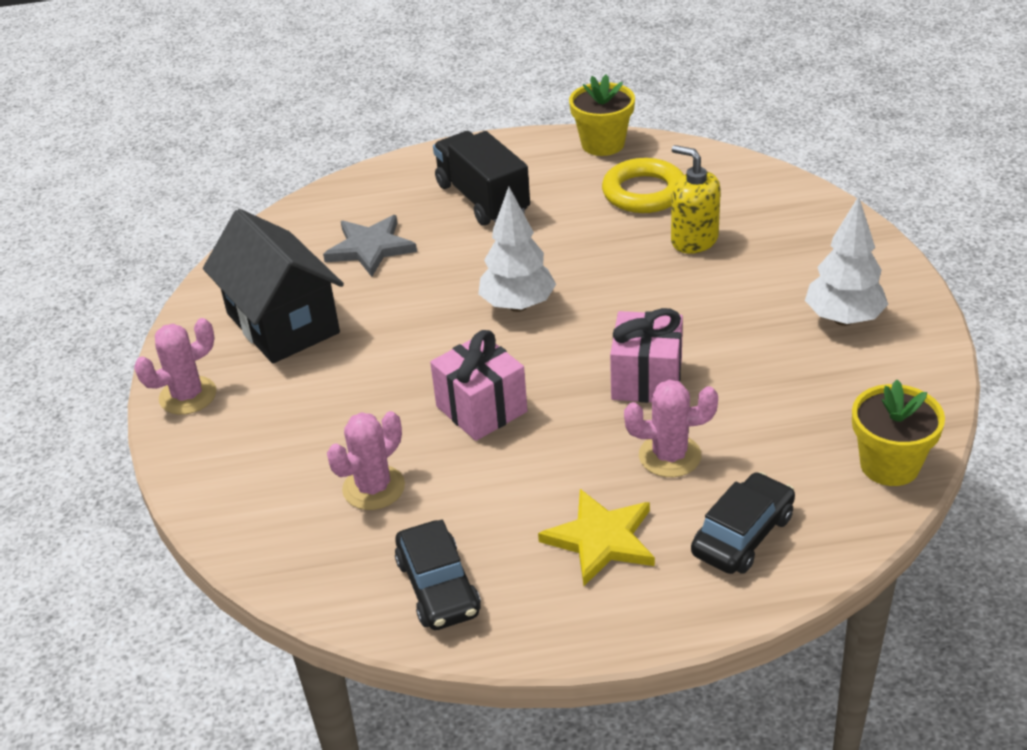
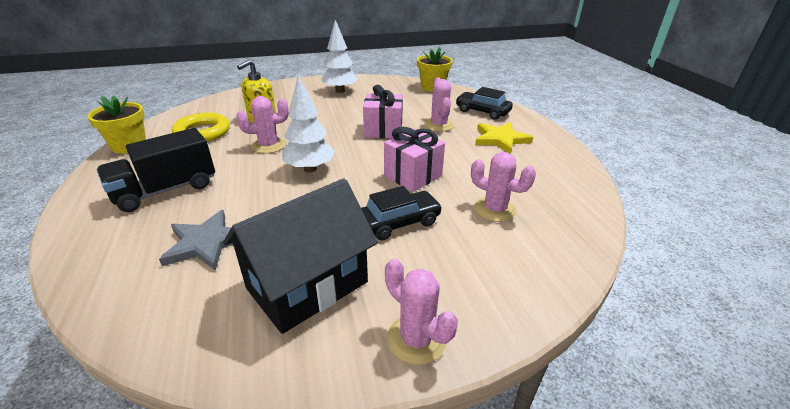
camera: 100 degrees left, 5 degrees down
(438, 587) = (558, 180): black car -> black car (398, 222)
(595, 259) = (268, 145): none -> pink cactus

